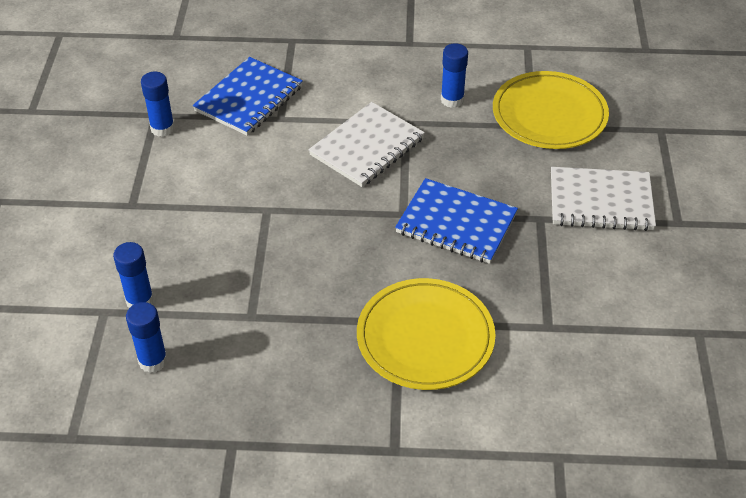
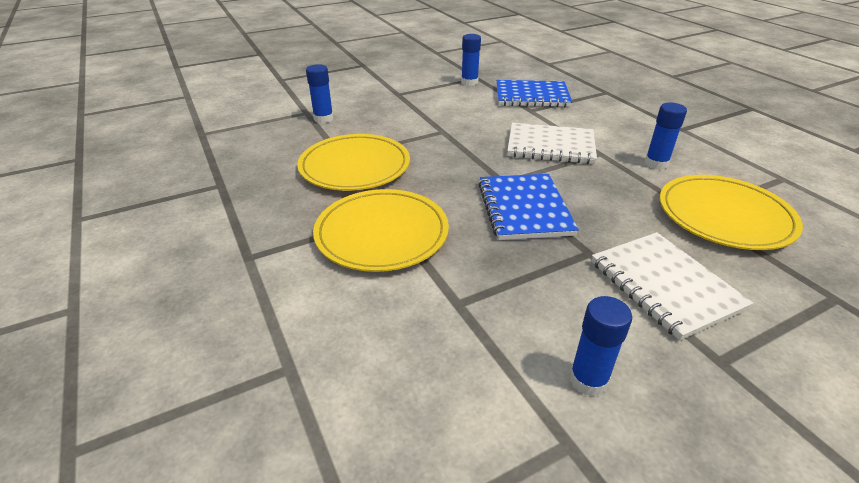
camera: 60 degrees right, 10 degrees down
(153, 361) = (277, 137): blue glue stick -> blue glue stick (588, 380)
(285, 313) = (355, 166): none -> yellow plate

